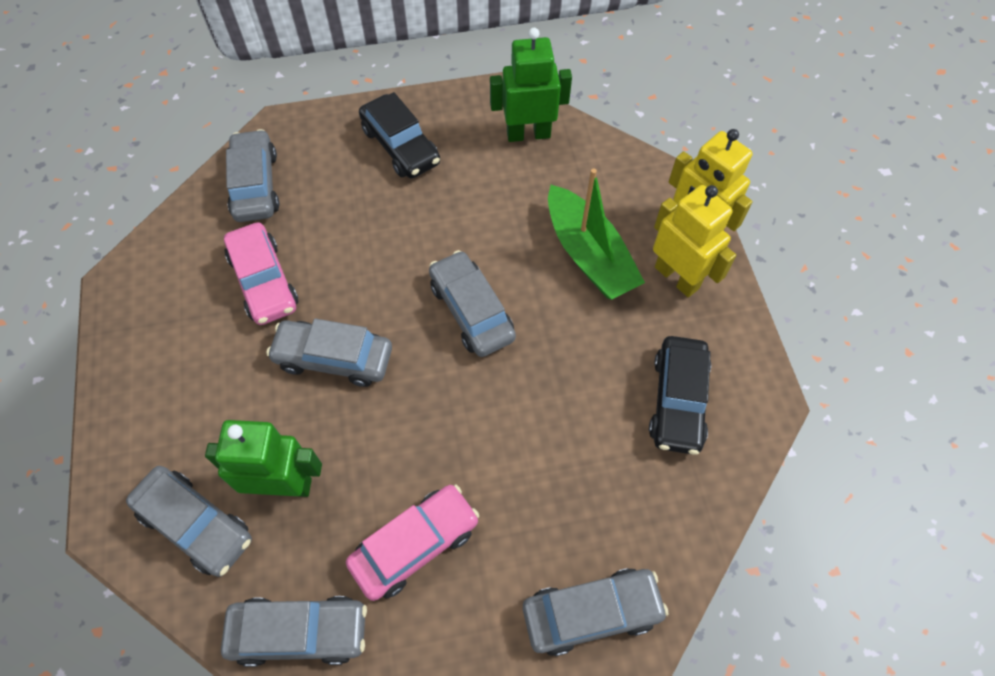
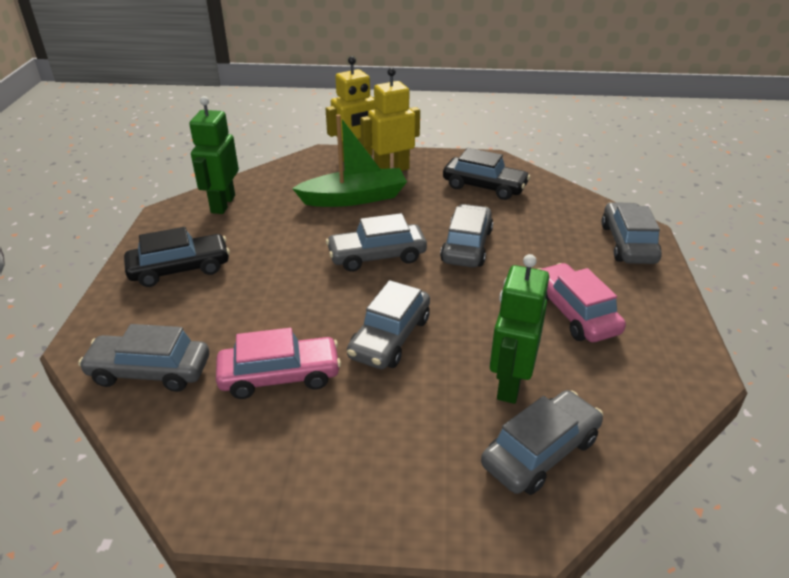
camera: 75 degrees left, 25 degrees down
(299, 632) = (646, 387): grey car -> grey car (467, 246)

